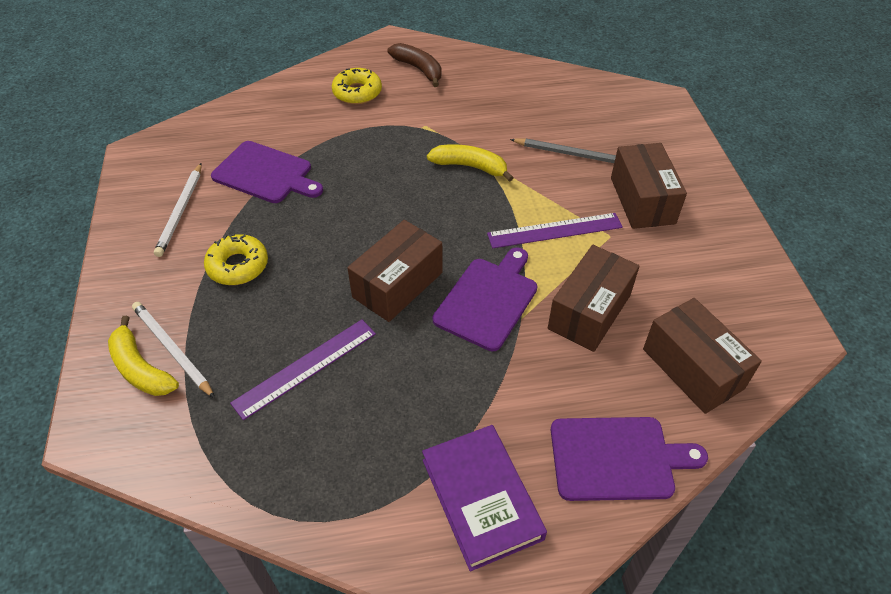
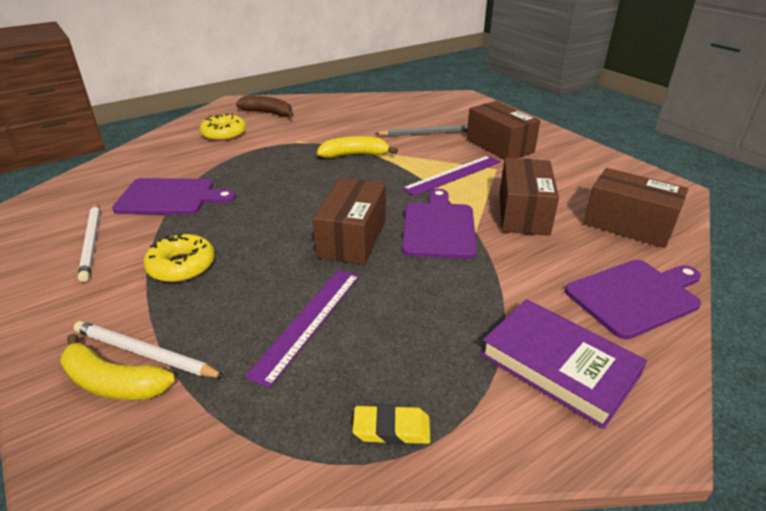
camera: 25 degrees left, 15 degrees down
(309, 495) = (391, 429): none -> yellow eraser

